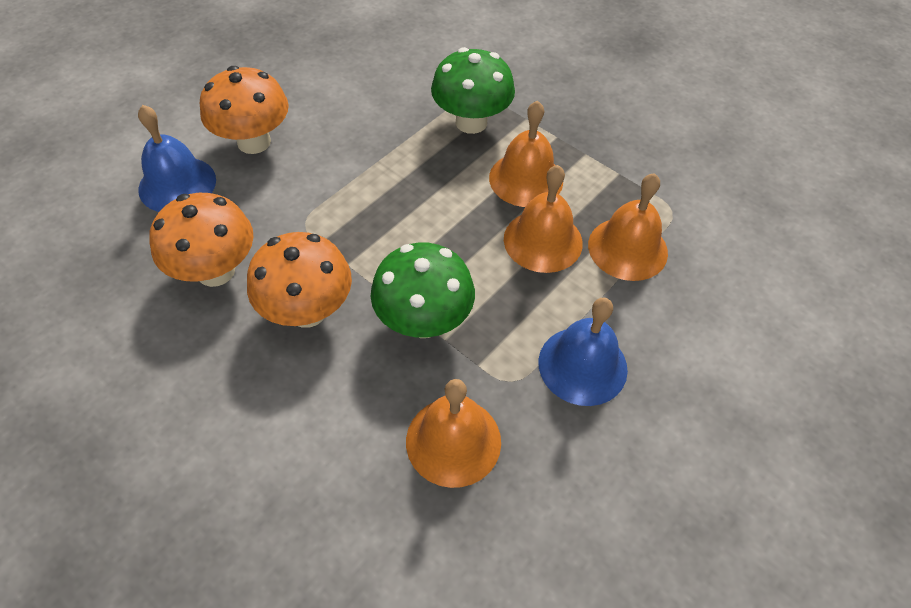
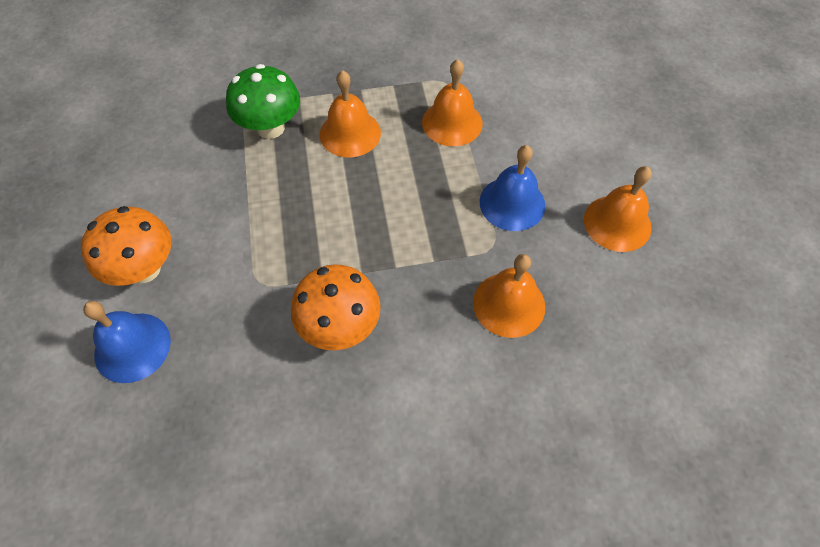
camera: 50 degrees left, 5 degrees up
(216, 271) = (248, 366): orange mushroom -> none
(423, 321) = (409, 263): green mushroom -> none
(543, 240) = (407, 159): orange bell -> orange bell (617, 223)

